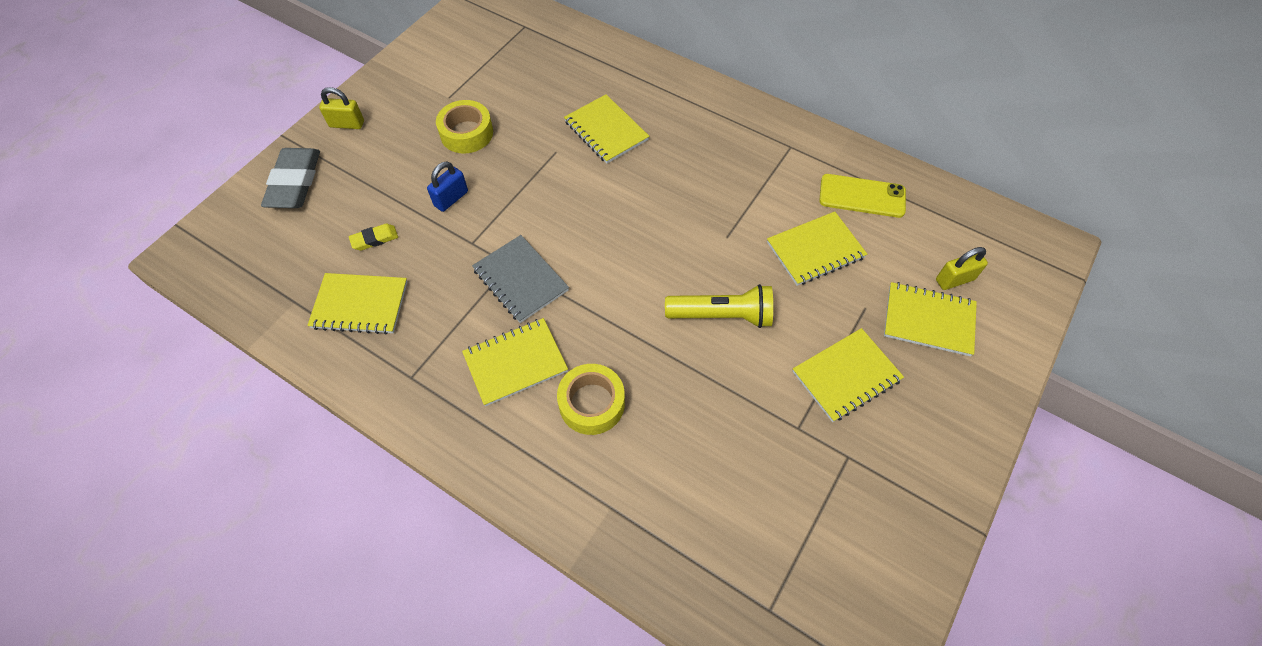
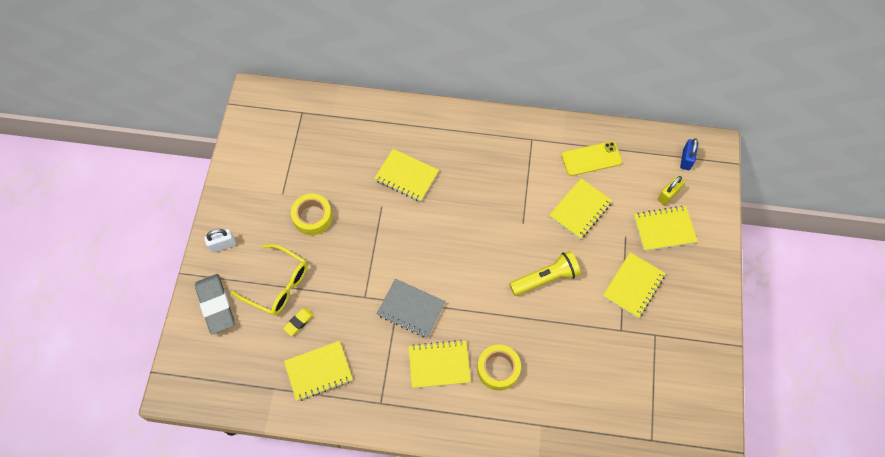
camera: 25 degrees left, 5 degrees up
(347, 124) = (222, 245): yellow padlock -> white padlock
(378, 189) = (278, 285): none -> yellow glasses
(451, 198) = (332, 271): blue padlock -> blue padlock (686, 159)
(515, 363) = (439, 364): yellow notebook -> yellow notebook turned 45 degrees clockwise

